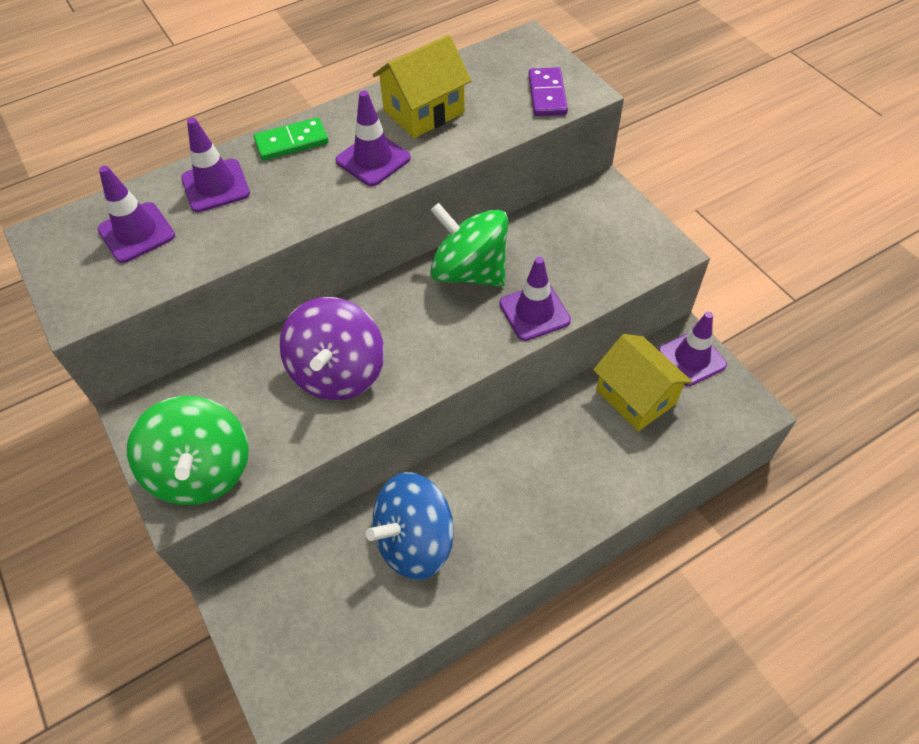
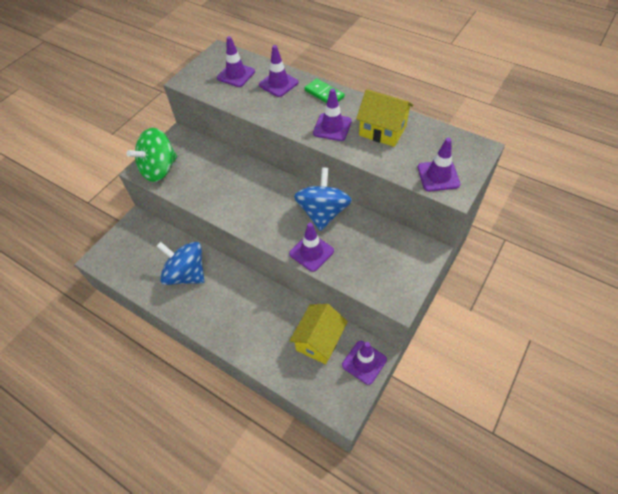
camera: 65 degrees right, 0 degrees up
(338, 372) = (231, 189): purple spinning top -> none
(469, 271) = (323, 212): green spinning top -> blue spinning top
(547, 95) = (438, 176): purple domino -> purple traffic cone

